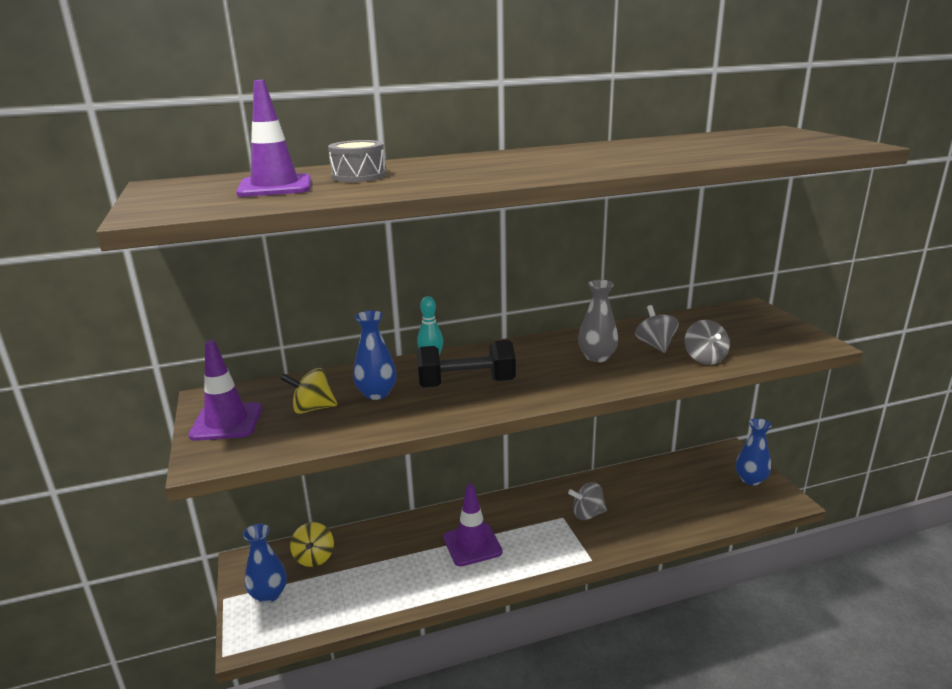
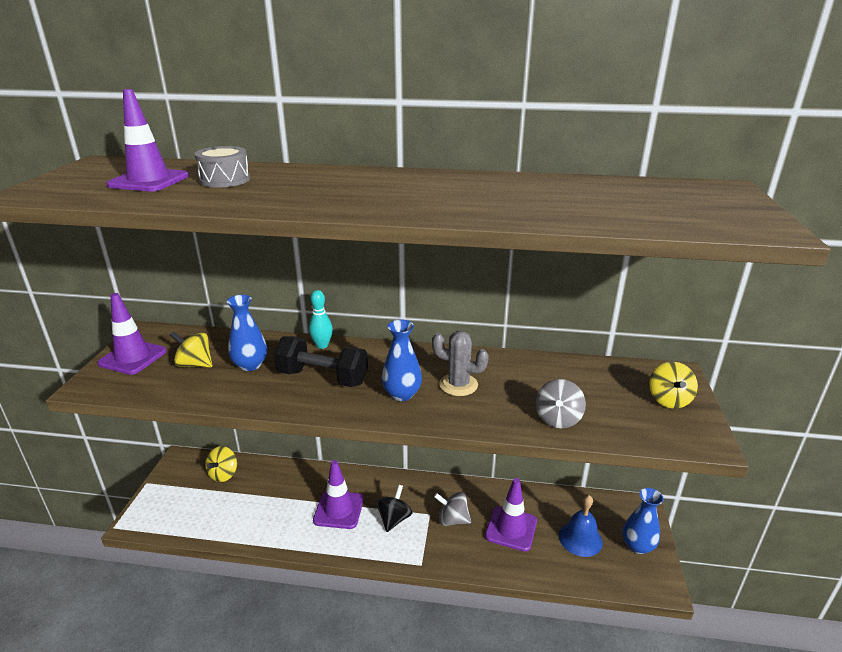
camera: 25 degrees right, 5 degrees up
(269, 594) = (174, 492): blue vase -> blue vase (402, 394)
(533, 533) = (394, 519): none -> black spinning top
(597, 357) = (458, 385): grey vase -> grey cactus
(643, 503) = (511, 528): none -> purple traffic cone
(655, 345) = (526, 388): grey spinning top -> none
(704, 490) = (580, 538): none -> blue bell
(767, 325) = (669, 400): none -> yellow spinning top

